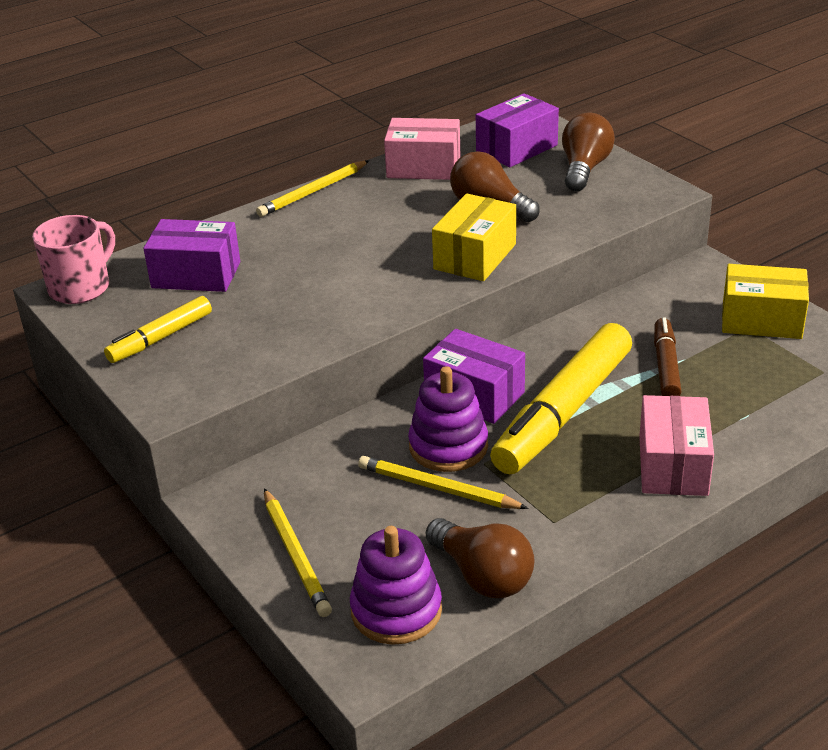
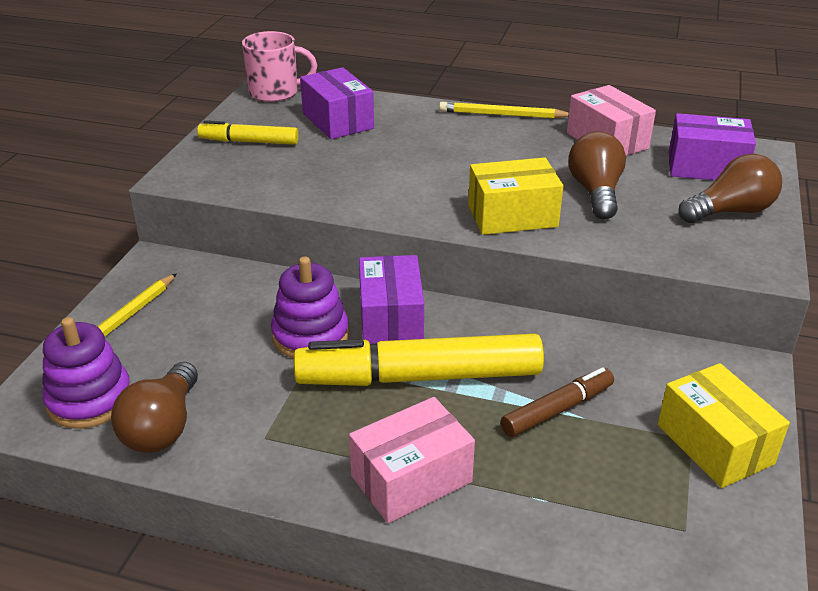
camera: 50 degrees right, 0 degrees up
(437, 488) = (253, 354): yellow pencil -> none

